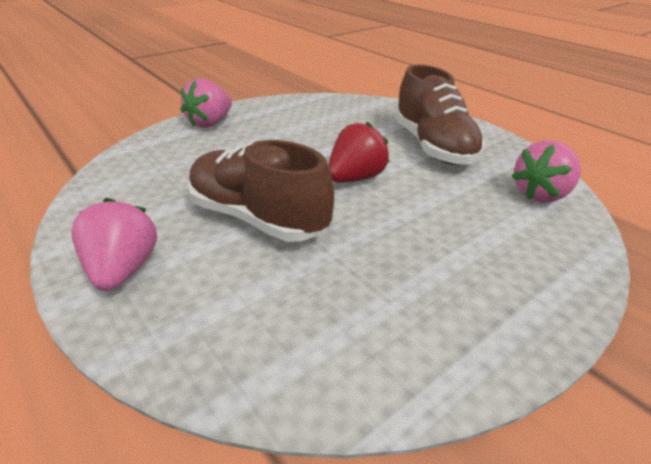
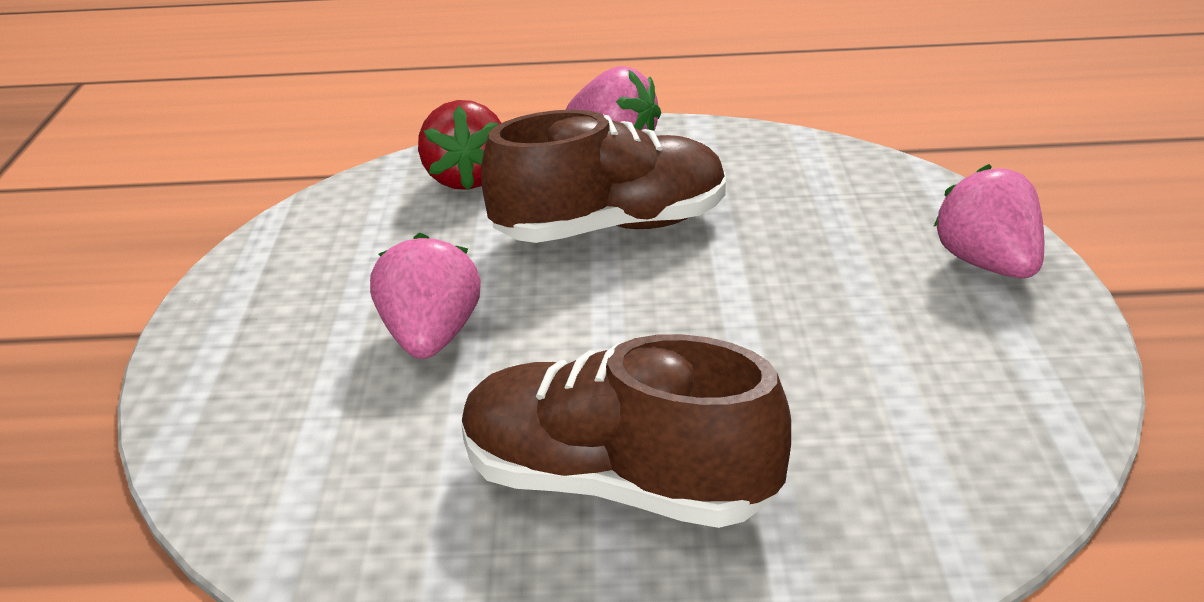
camera: 130 degrees right, 5 degrees down
(355, 178) = (614, 336): red strawberry -> red strawberry (466, 179)
(540, 194) = (319, 506): pink strawberry -> pink strawberry (430, 339)

